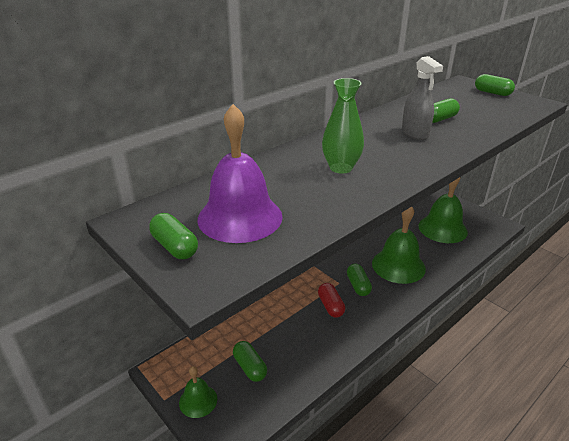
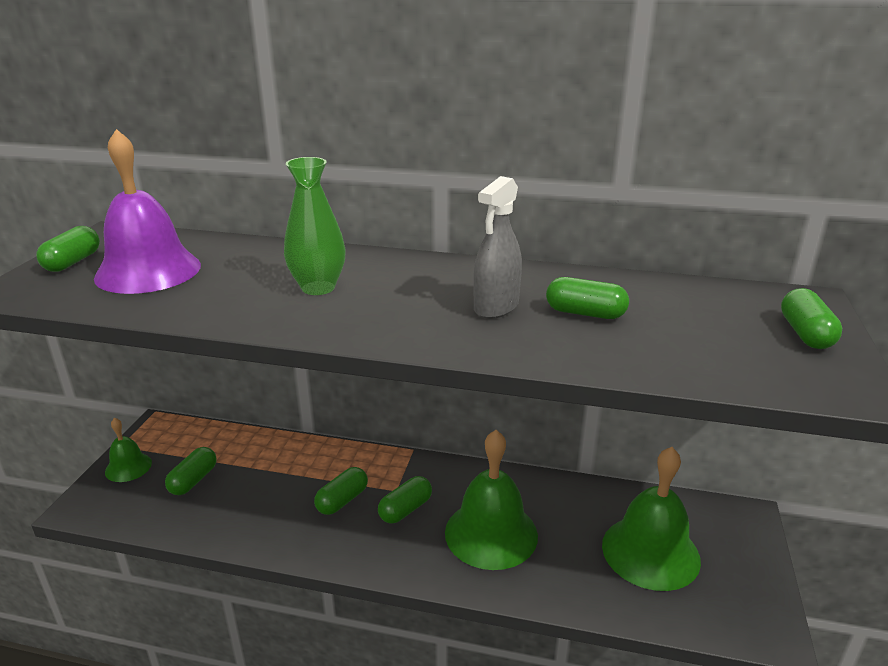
camera: 55 degrees right, 5 degrees down
(330, 306) = (342, 500): red capsule -> green capsule

